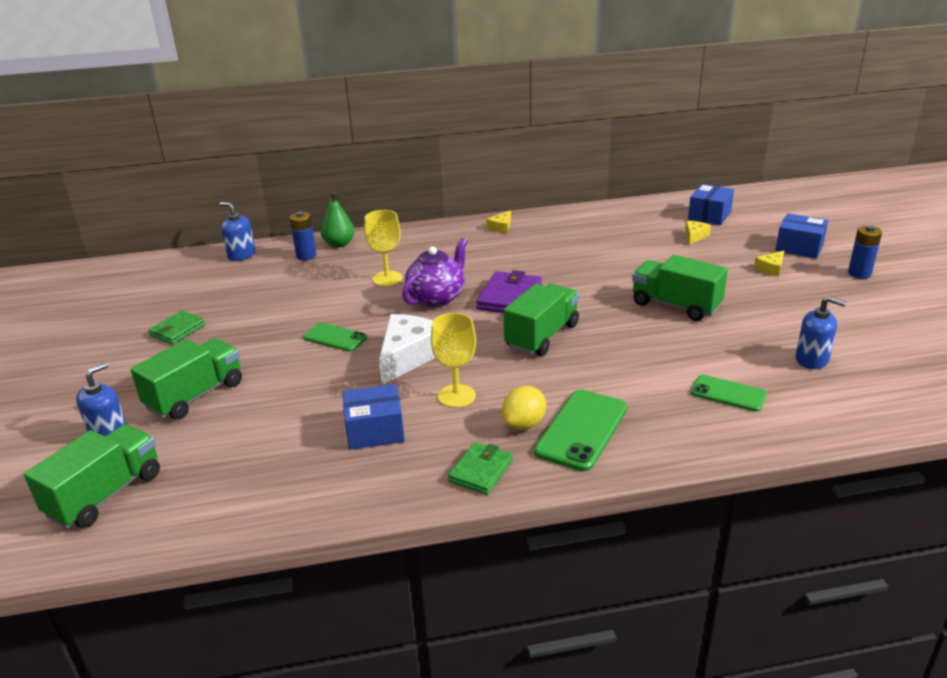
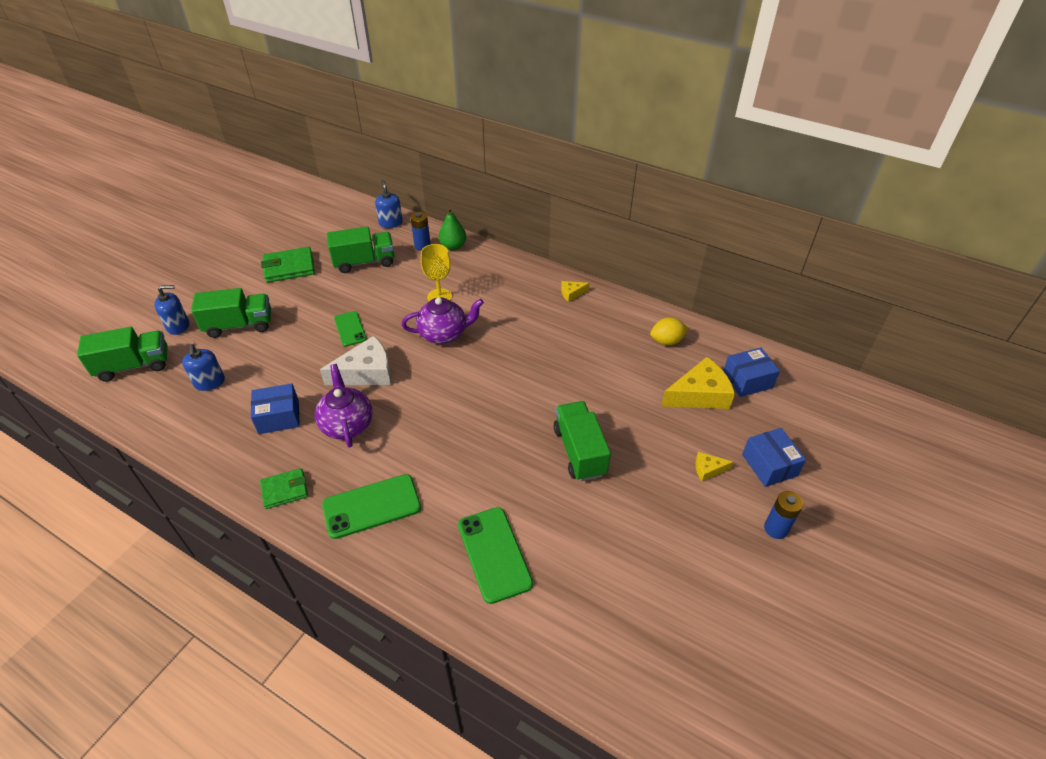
camera: 40 degrees right, 15 degrees up
(178, 330) = (289, 267): green wallet -> green wallet, size x1.52
(375, 430) = (279, 417): blue box -> blue box turned 45 degrees counterclockwise
(456, 396) = (347, 424): yellow goblet -> purple teapot
(509, 297) = (485, 365): purple wallet -> none
(524, 424) = (350, 475): yellow lemon -> yellow lemon (666, 341)
(542, 336) = (457, 413): green truck -> green truck (364, 262)
(694, 236) = (699, 394): yellow cheese -> yellow cheese, size x2.10
(728, 394) = (494, 554): green phone -> green phone, size x1.60
(812, 359) = (596, 575): blue soap dispenser -> blue soap dispenser (209, 382)

